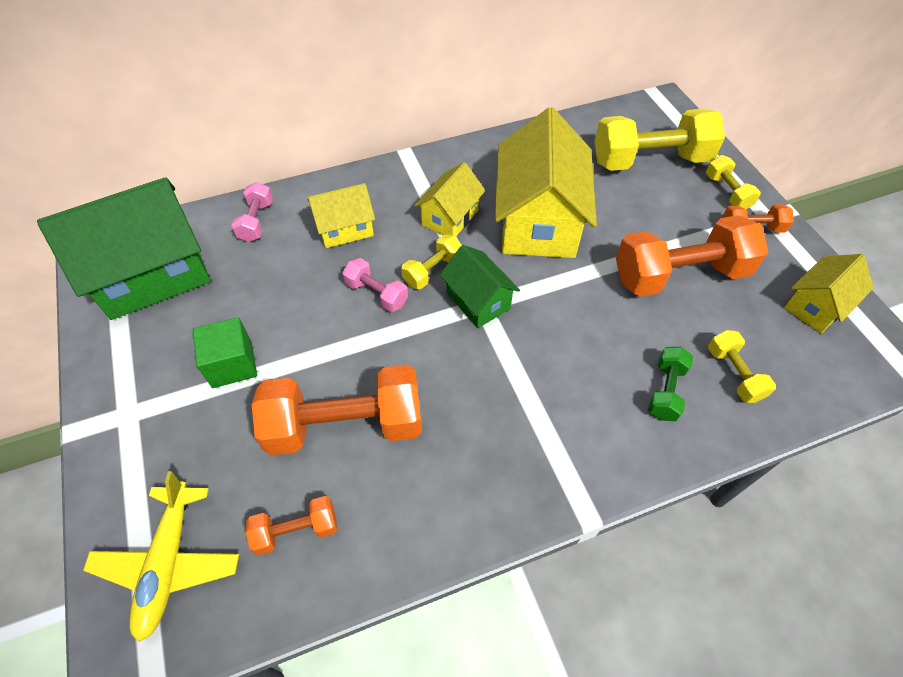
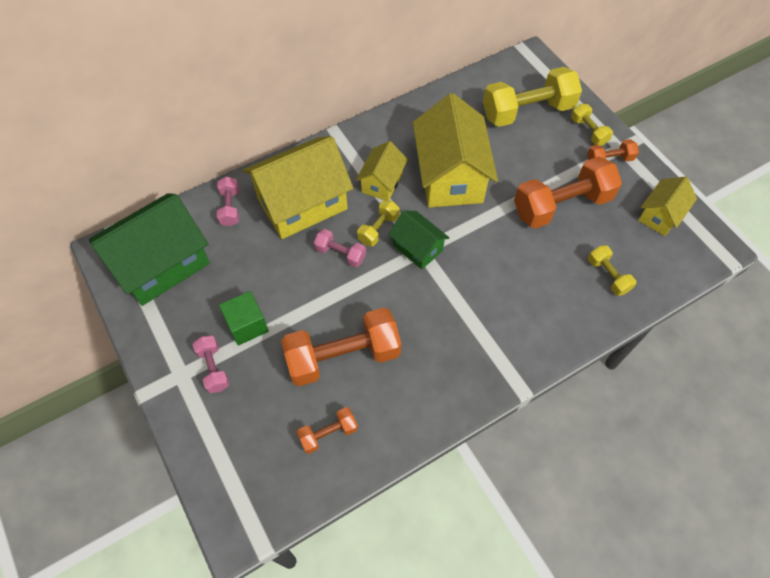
camera: 10 degrees left, 5 degrees up
(168, 563) = (247, 470): yellow plane -> none
(171, 413) = (213, 368): none -> pink dumbbell
(345, 229) = (302, 204): yellow house -> yellow house, size x1.88
(665, 391) = (562, 295): green dumbbell -> none

